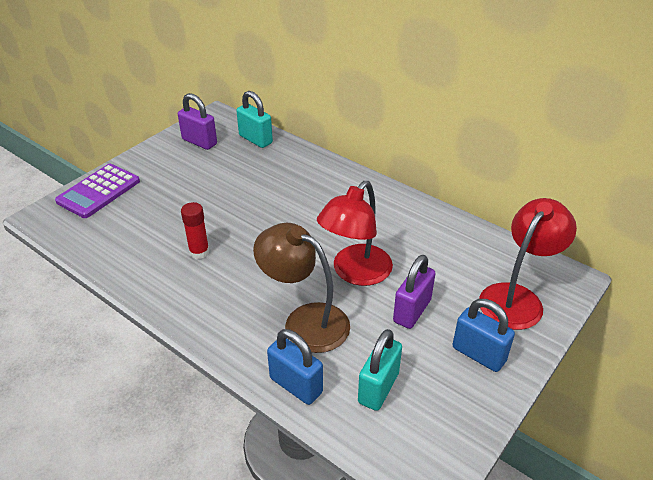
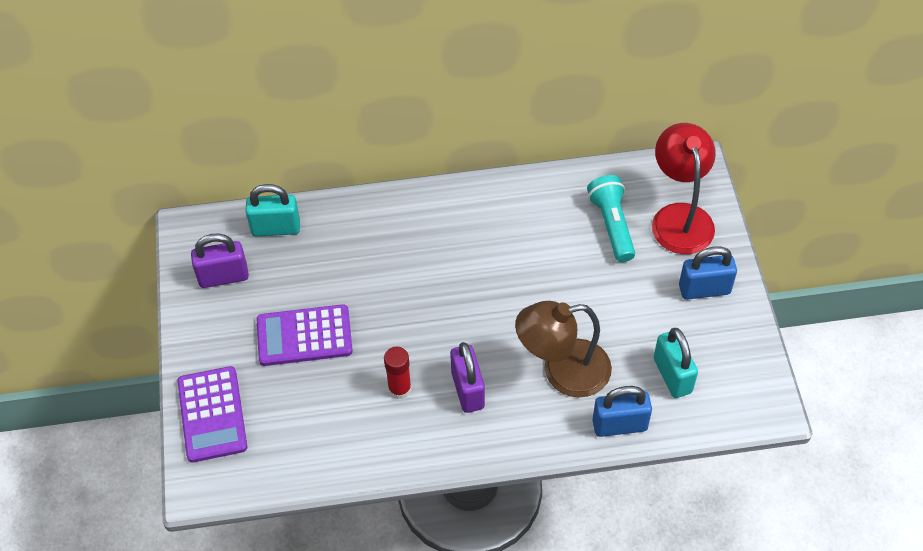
camera: 45 degrees left, 15 degrees up
(194, 191) = (304, 336): none -> purple calculator
(355, 273) = (546, 296): red lamp -> none
(412, 311) = (624, 293): purple padlock -> purple padlock (467, 390)
(457, 267) = (612, 225): none -> turquoise flashlight

